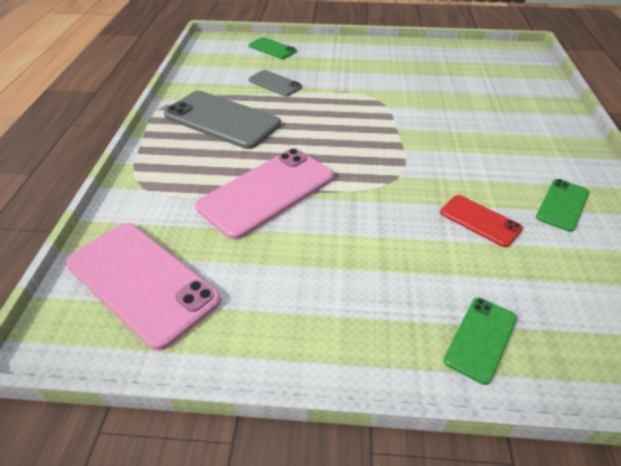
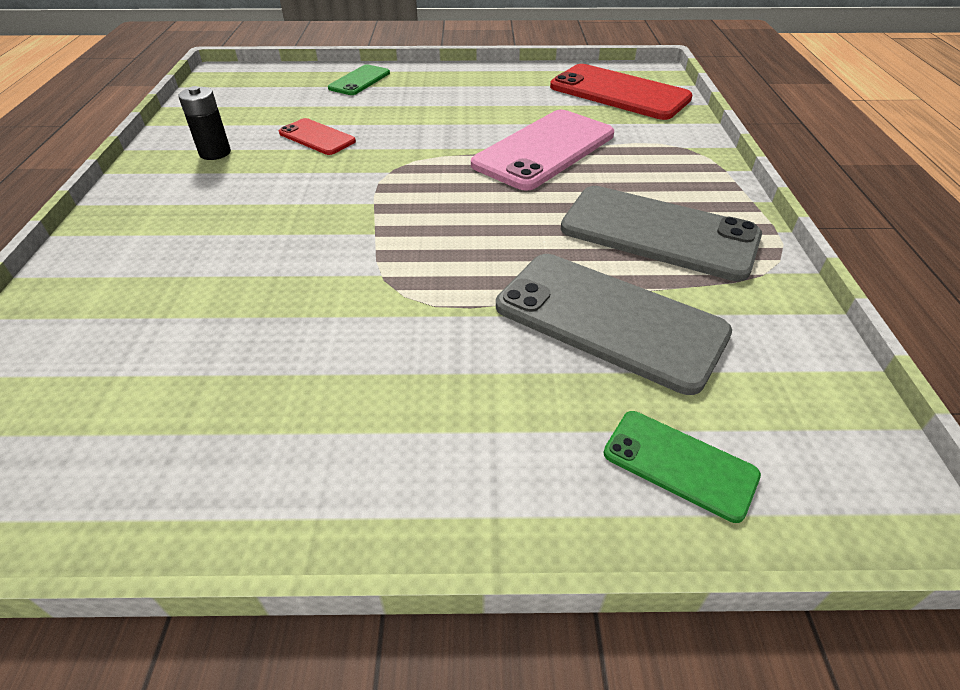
camera: 175 degrees right, 0 degrees up
(142, 281) = (619, 93): pink phone -> red phone
(275, 83) = (609, 320): grey phone -> grey phone, size x1.91
(562, 205) = (215, 153): green phone -> black battery

